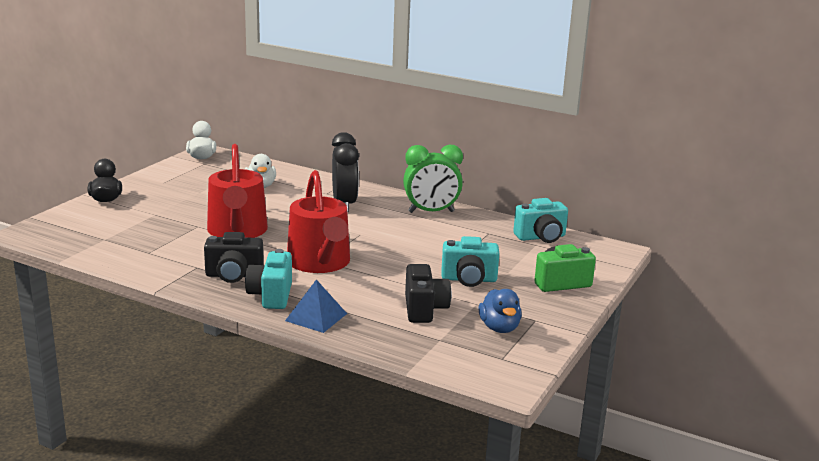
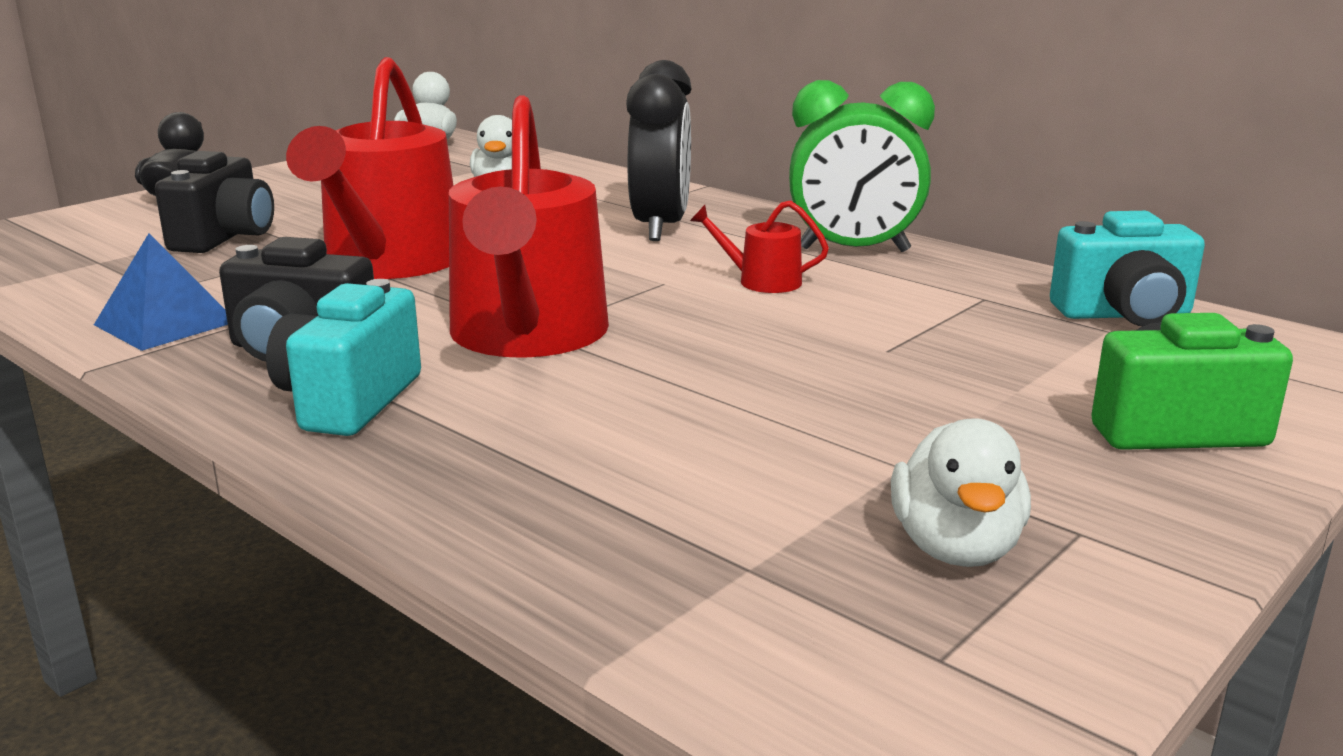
camera: 15 degrees right, 0 degrees up
(316, 317) = (422, 465): blue pyramid -> blue pyramid (165, 323)
(400, 230) = (762, 281): none -> red watering can
(424, 309) = (740, 470): black camera -> black camera (224, 238)
(469, 279) = (899, 400): turquoise camera -> none
(499, 328) = (955, 547): blue duck -> white duck

